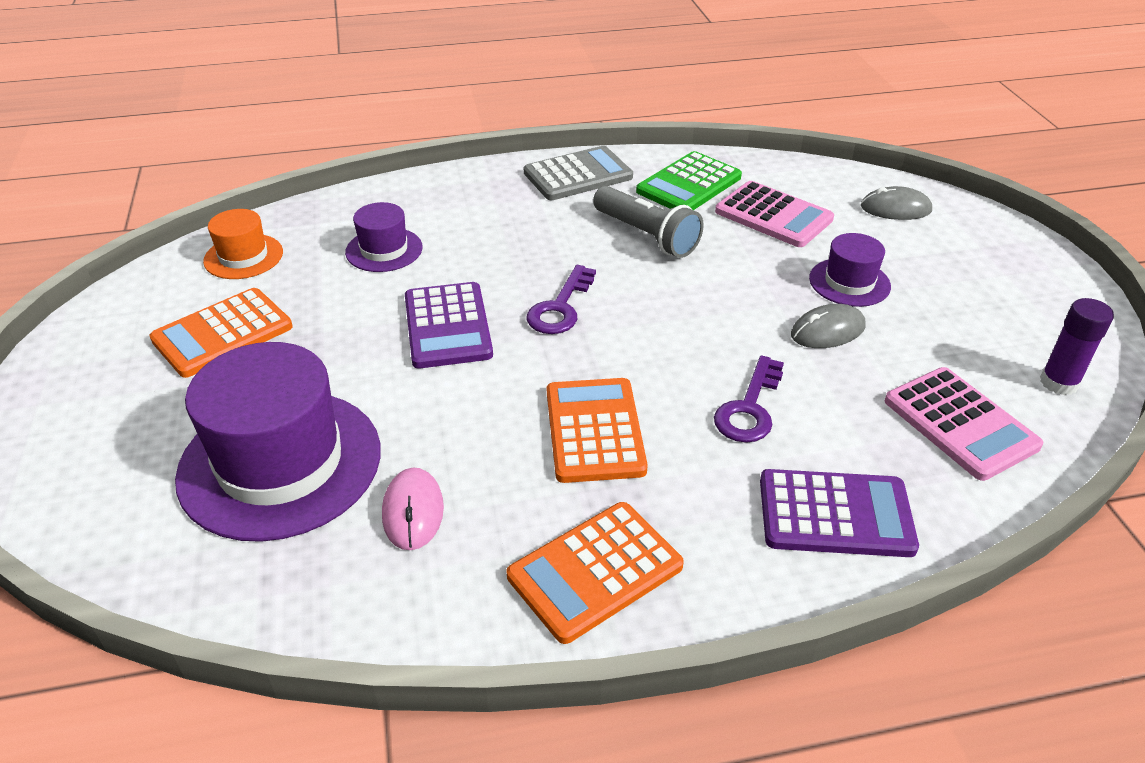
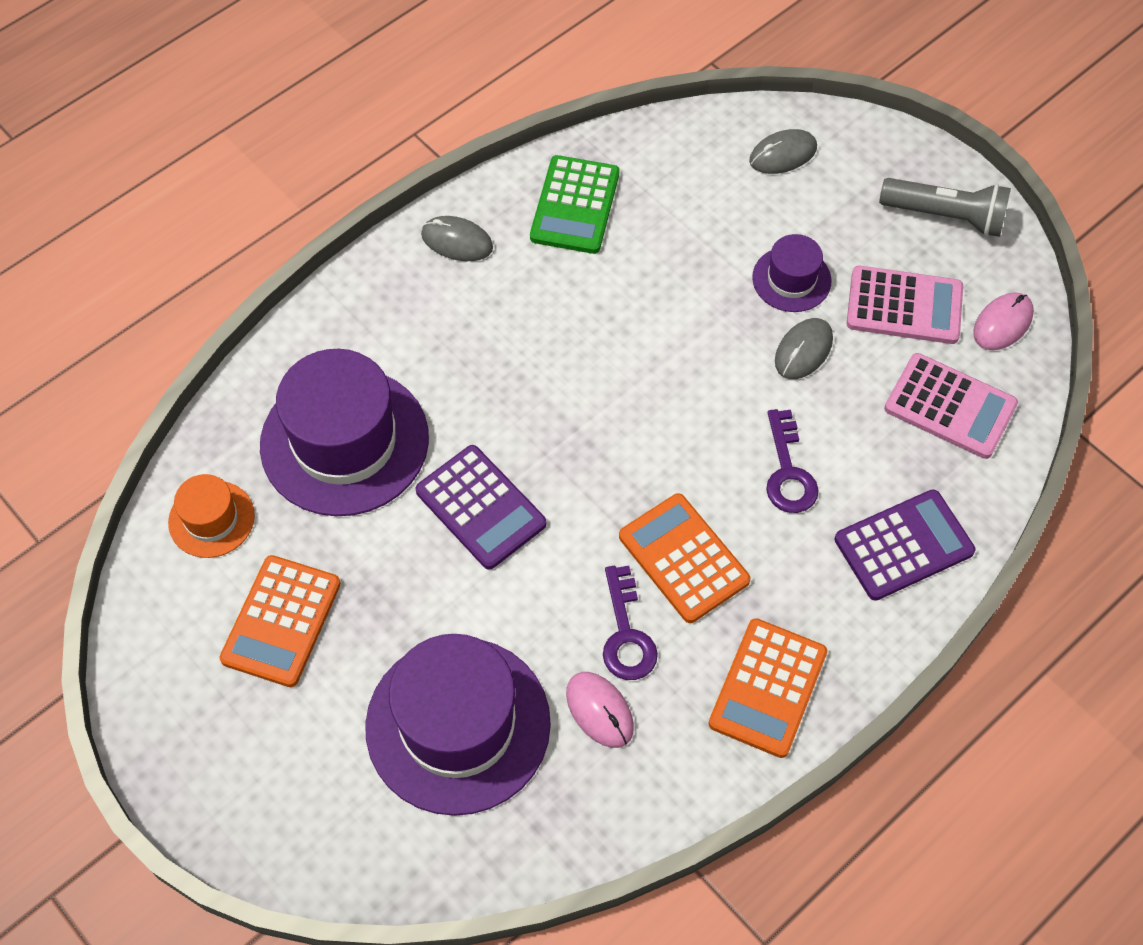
camera: 30 degrees left, 20 degrees up
(384, 250) = (344, 441): purple hat -> purple hat, size x2.02
(560, 307) = (564, 434): purple key -> purple key (626, 634)
(578, 175) = (457, 241): grey calculator -> grey mouse
(646, 236) = (580, 301): grey flashlight -> grey flashlight (945, 216)
(773, 215) = (679, 216): pink calculator -> pink calculator (904, 306)
(1059, 383) = (1002, 323): purple glue stick -> pink mouse

